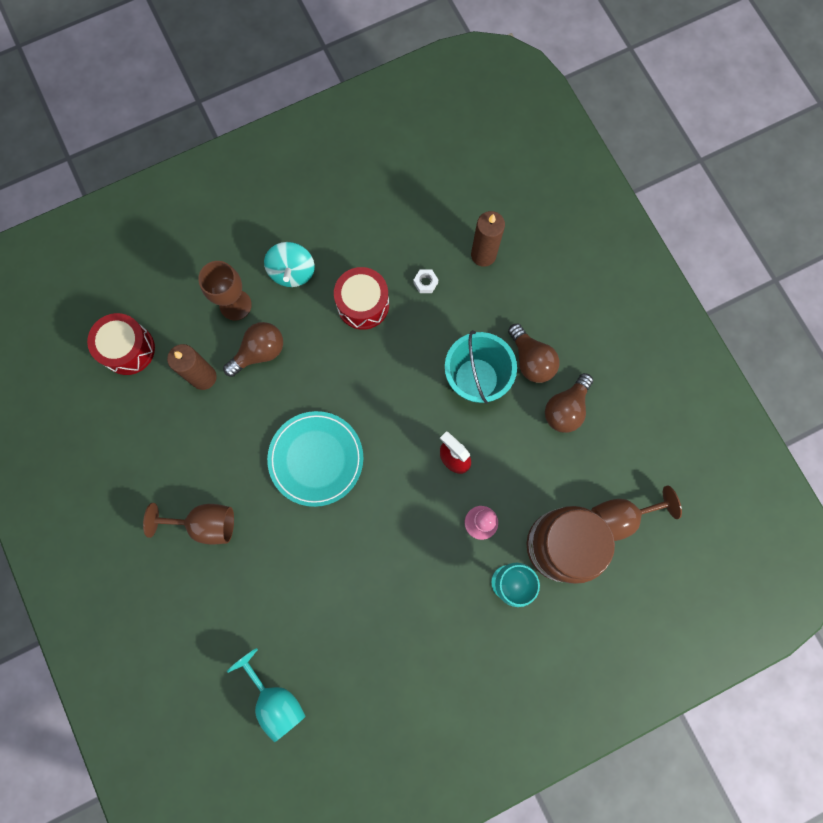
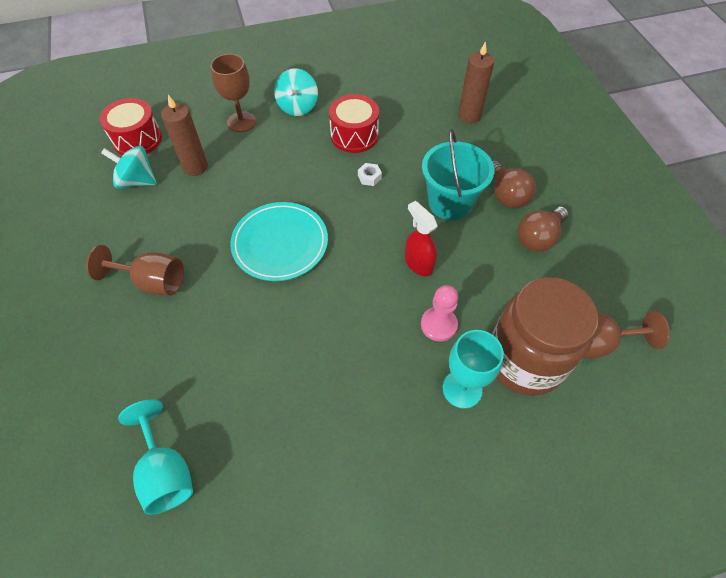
camera: 10 degrees right, 20 degrees down
(148, 406) = (137, 181): none -> turquoise spinning top
(259, 352) = (252, 156): brown light bulb -> none
(425, 283) = (414, 128): white nut -> white nut (369, 177)

